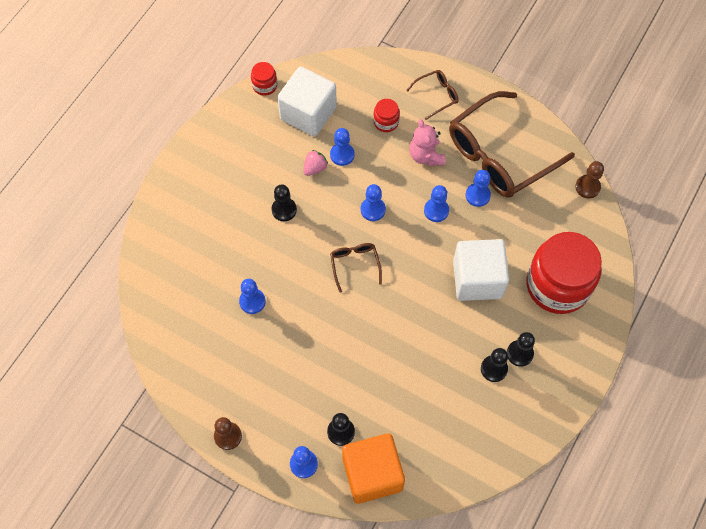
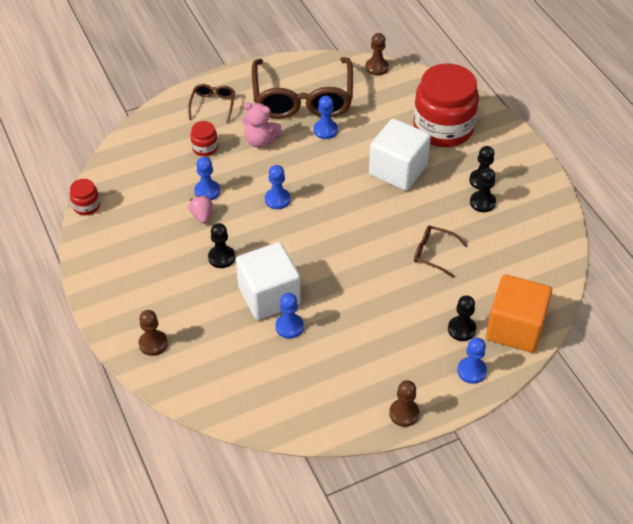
camera: 55 degrees left, 15 degrees down
(172, 219) = (153, 343): none -> brown pawn
(308, 113) = (145, 192): white cube -> white cube (269, 296)
(355, 264) = (317, 238): brown glasses -> brown glasses (433, 253)
(436, 210) = (315, 161): blue pawn -> none

